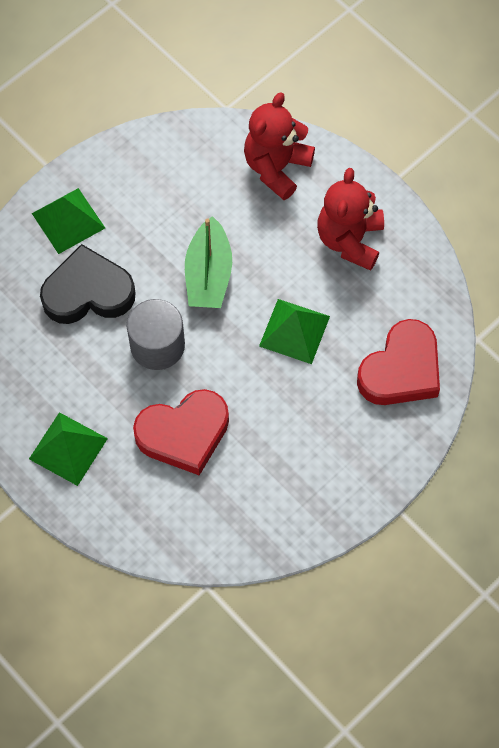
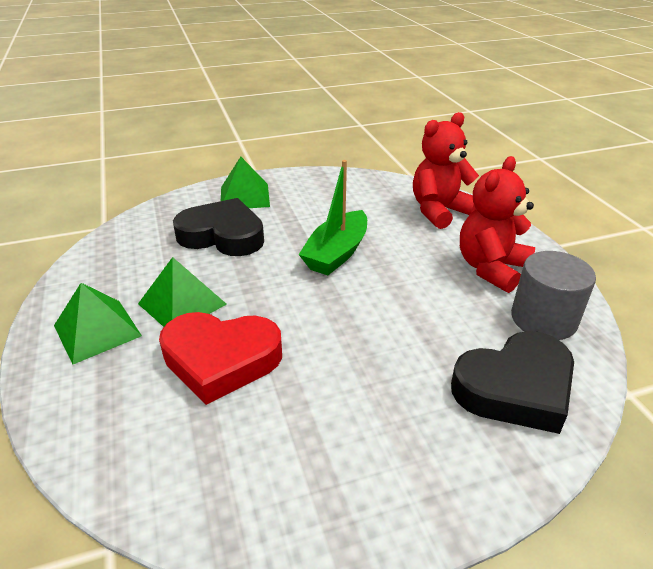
camera: 25 degrees right, 30 degrees down
(157, 345) = (252, 284): grey cylinder -> grey cylinder (543, 319)
(294, 331) = (398, 315): green pyramid -> green pyramid (182, 304)
(401, 370) = (515, 388): red heart -> black heart

